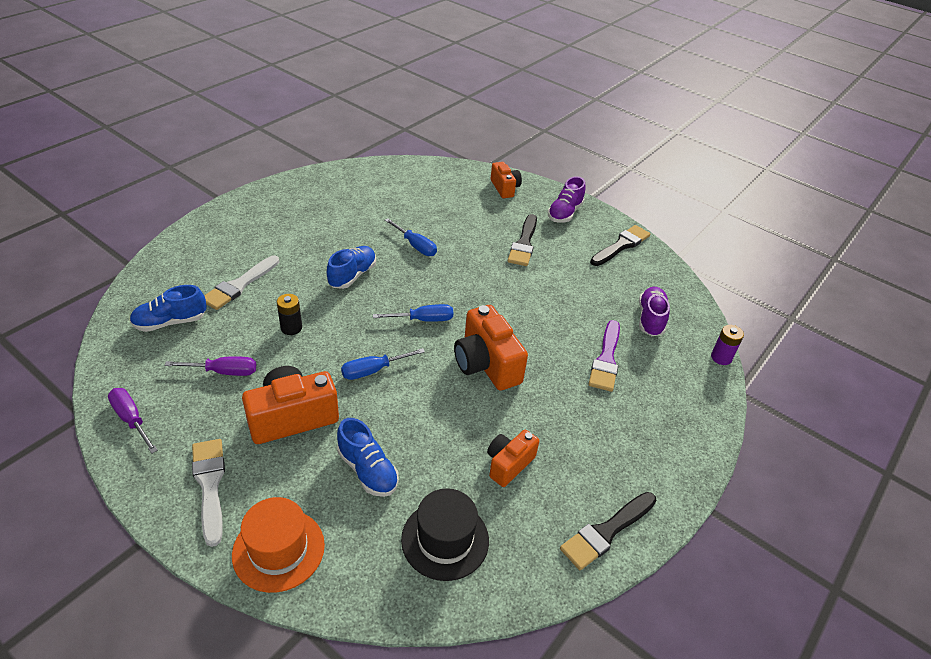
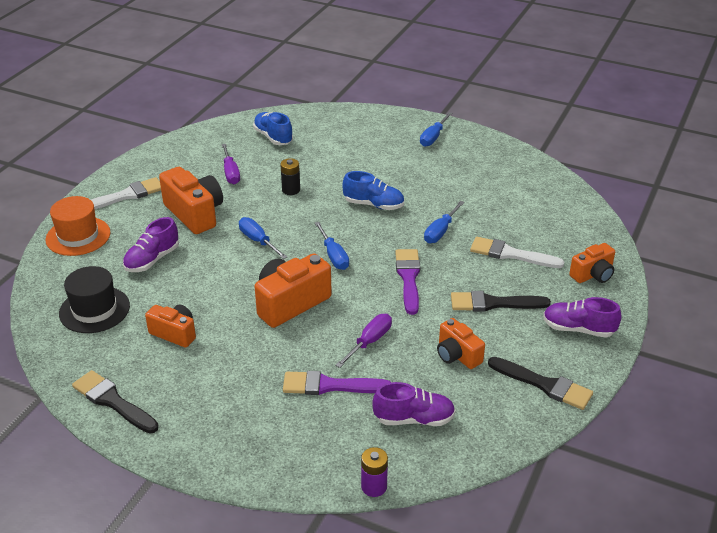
camera: 80 degrees right, 5 degrees down
(131, 419) = (174, 151): purple screwdriver -> purple screwdriver (369, 342)
(239, 285) = (330, 154): white brush -> white brush (510, 254)
(259, 211) = (433, 137): none -> blue screwdriver
(368, 470) = (152, 260): blue shoe -> purple shoe
(475, 280) = (408, 278): none -> purple brush
(581, 278) = (457, 355): none -> orange camera

